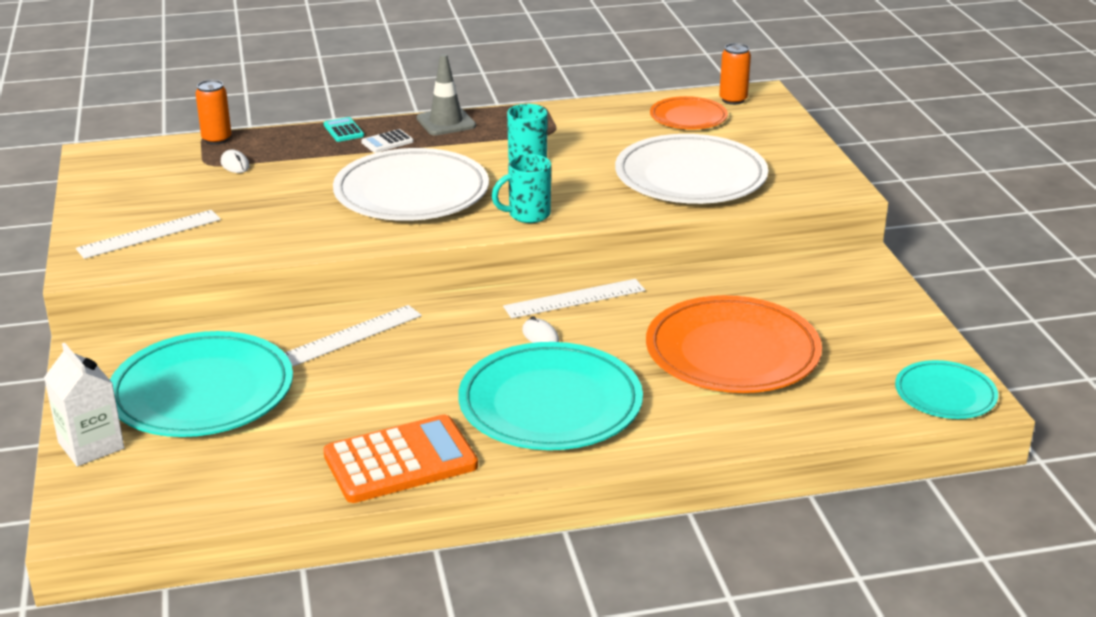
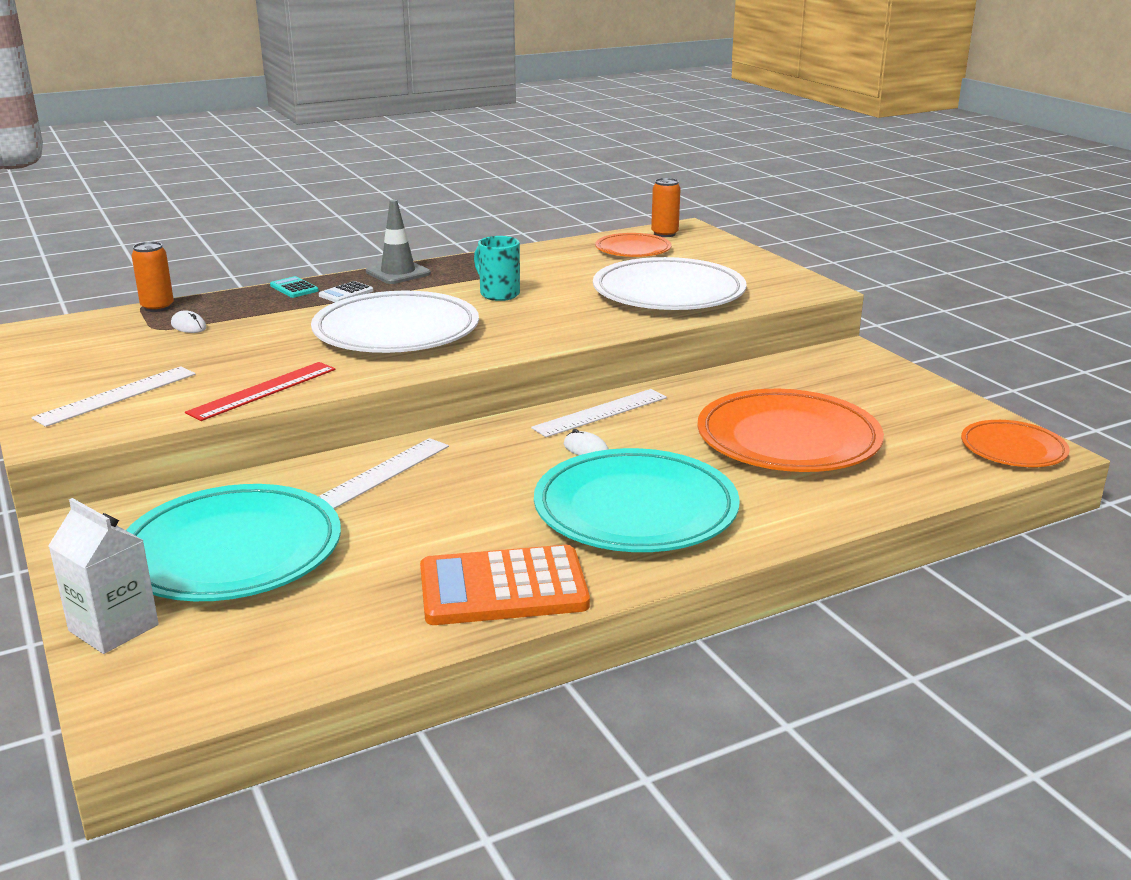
camera: 15 degrees left, 5 degrees down
(269, 245) = (263, 391): none -> red ruler
(400, 461) = (503, 588): orange calculator -> orange calculator turned 150 degrees counterclockwise
(527, 215) = (529, 337): turquoise mug -> none
(945, 395) = (1013, 449): turquoise plate -> orange plate

